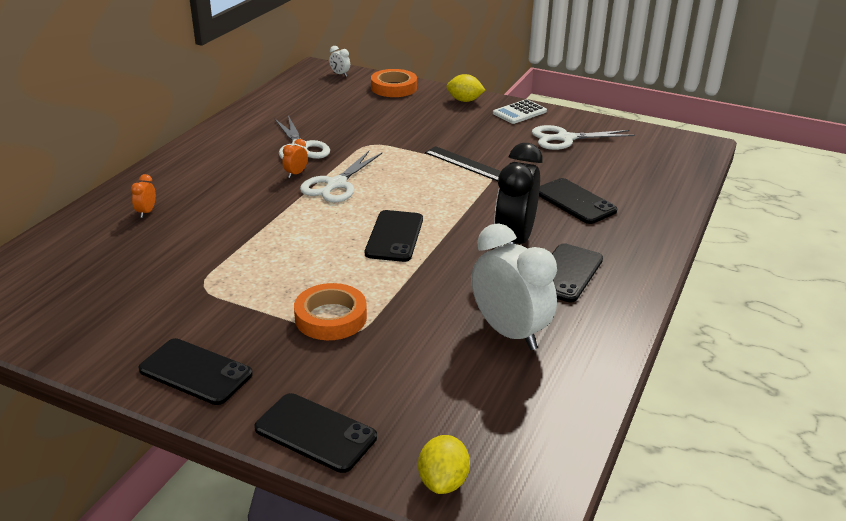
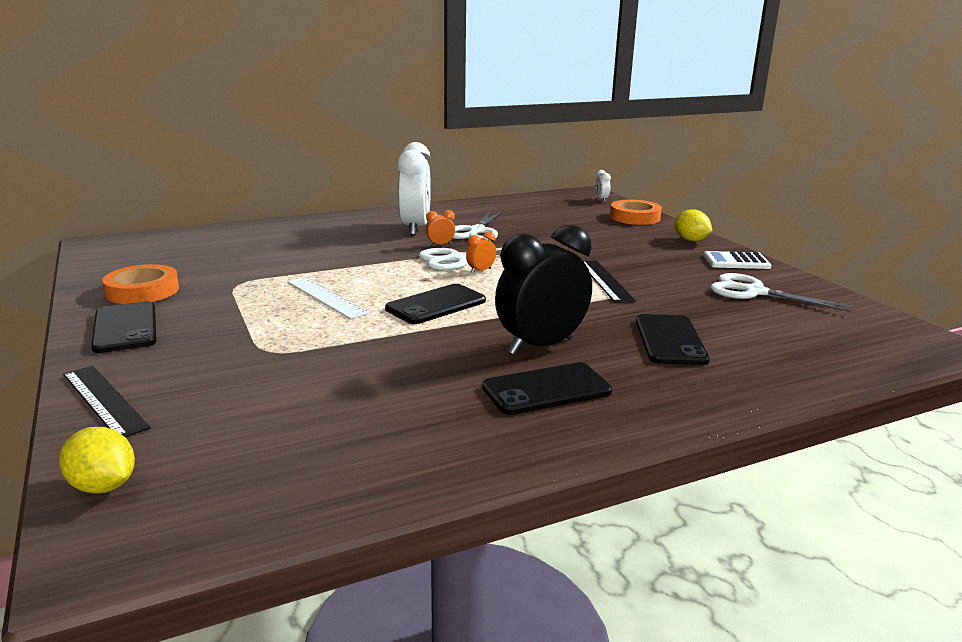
camera: 40 degrees right, 10 degrees down
(146, 212) = (294, 235): orange clock -> orange clock (480, 271)
(302, 265) = (326, 297): none -> white ruler
(315, 433) = (104, 400): black phone -> black ruler
(331, 317) = (276, 335): orange tape -> orange tape (142, 291)
(443, 481) = (103, 486): yellow lemon -> yellow lemon turned 75 degrees clockwise
(509, 332) = (393, 409): white clock -> white clock (415, 228)

